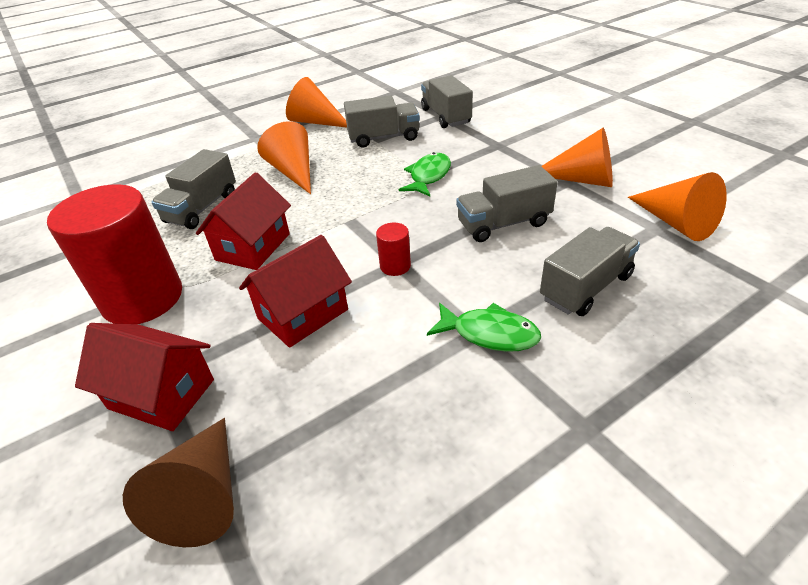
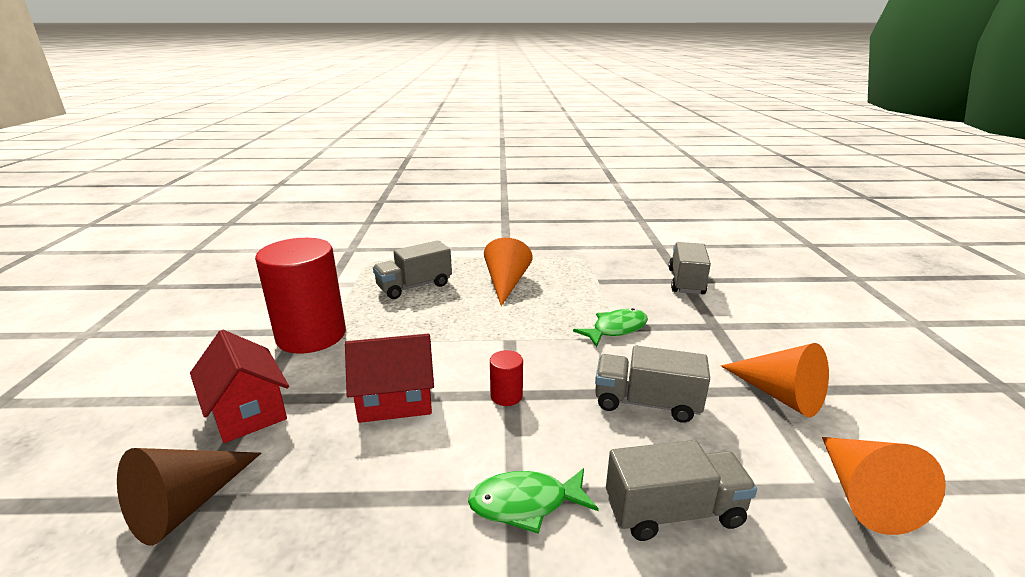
camera: 30 degrees right, 15 degrees down
(253, 247) = (417, 330): red house -> none
(316, 122) = (564, 250): orange cone -> none
(384, 138) = (608, 281): grey truck -> none
(489, 334) = (525, 503): green fish -> green fish turned 120 degrees clockwise

